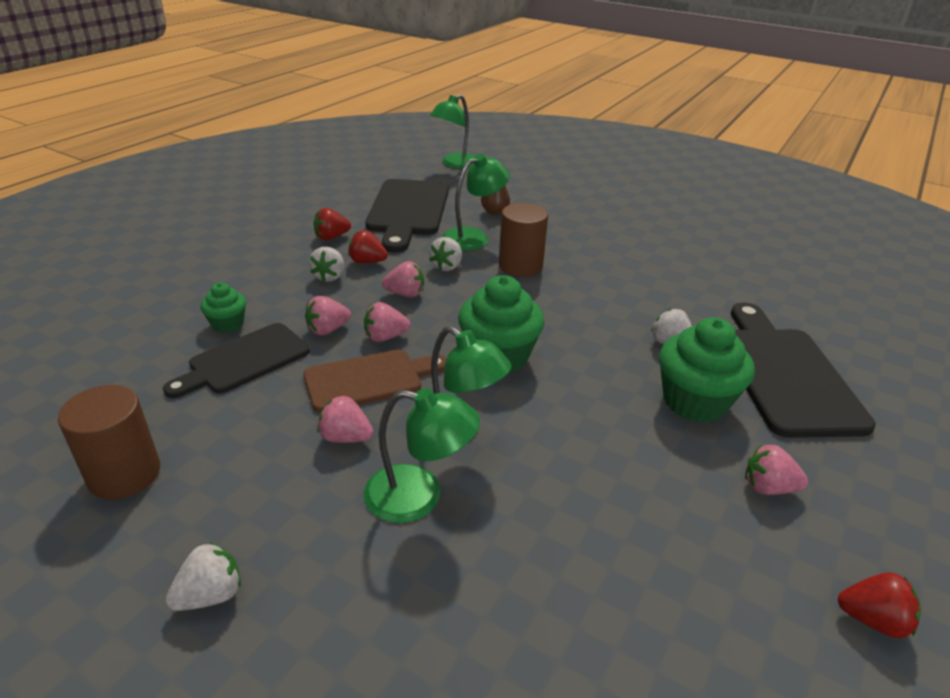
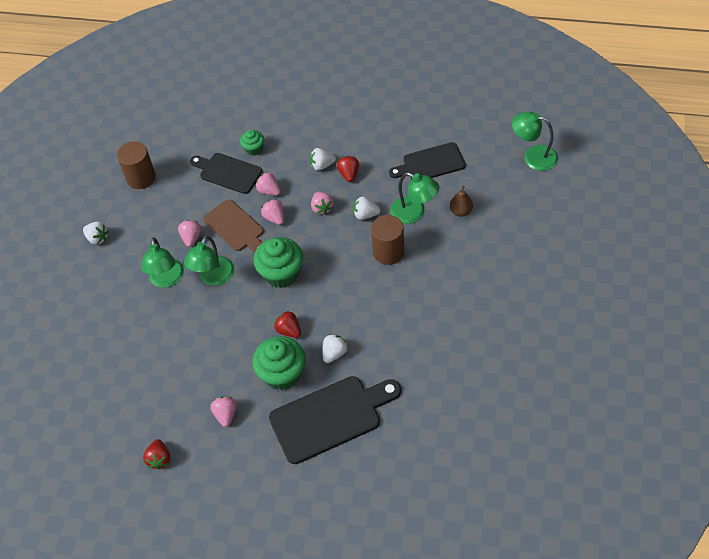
camera: 75 degrees right, 20 degrees up
(331, 237) = (368, 143): red strawberry -> red strawberry (289, 330)
(408, 211) = (430, 163): black cutting board -> black cutting board, size x0.66

